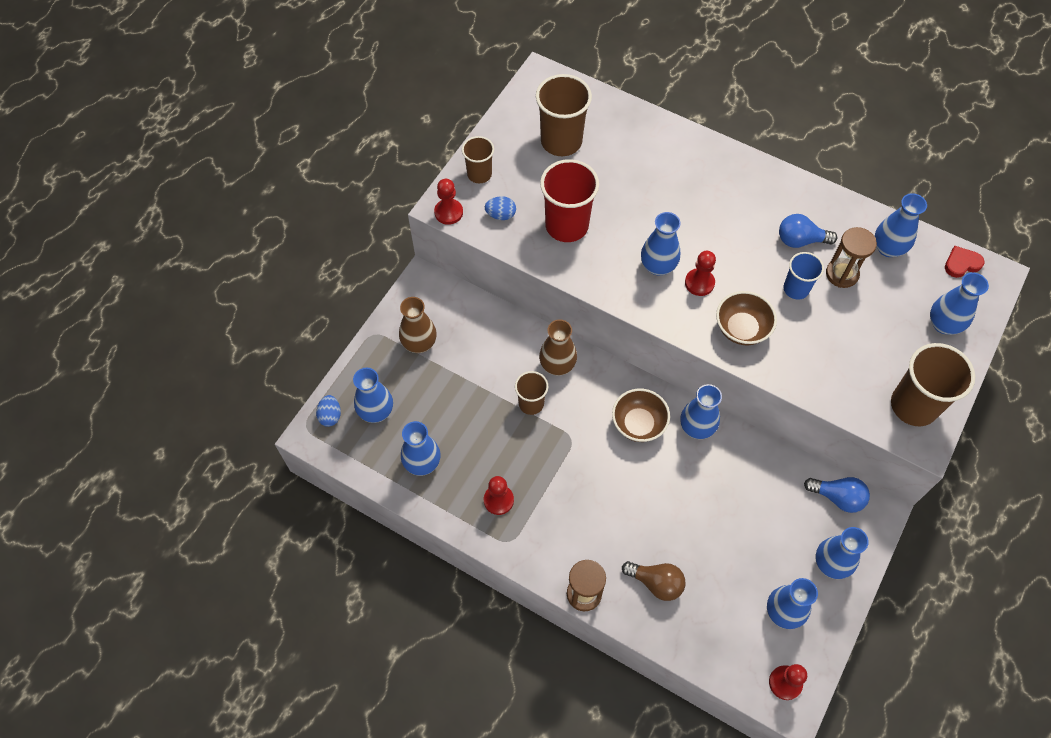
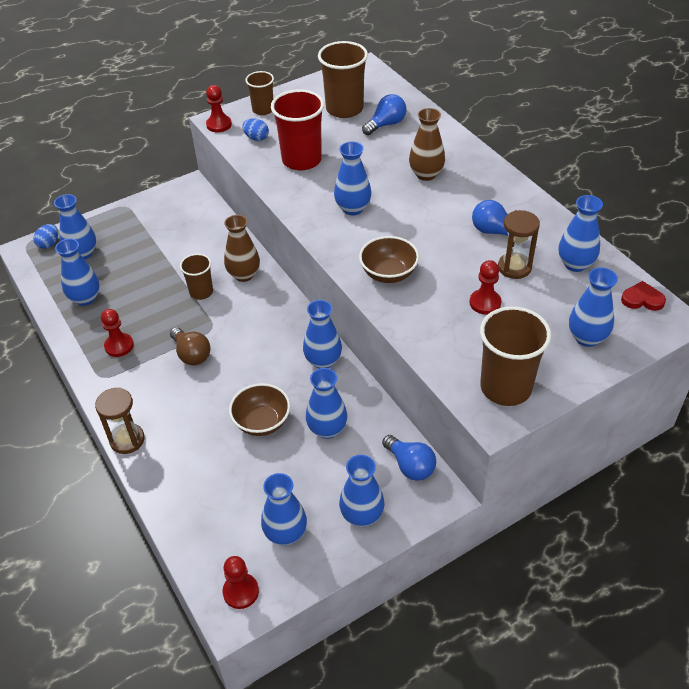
camera: 30 degrees right, 15 degrees down
(419, 343) = (152, 223): brown vase -> brown vase (426, 174)
(616, 146) = (386, 124): none -> blue light bulb
(638, 424) = (275, 339): brown bowl -> brown bowl (262, 422)
(656, 583) = (193, 459): brown light bulb -> brown light bulb (191, 354)
(699, 283) = (378, 231): red pawn -> red pawn (485, 303)
(748, 496) = (327, 429): none -> blue vase
(796, 289) = (462, 263): blue cup -> none

